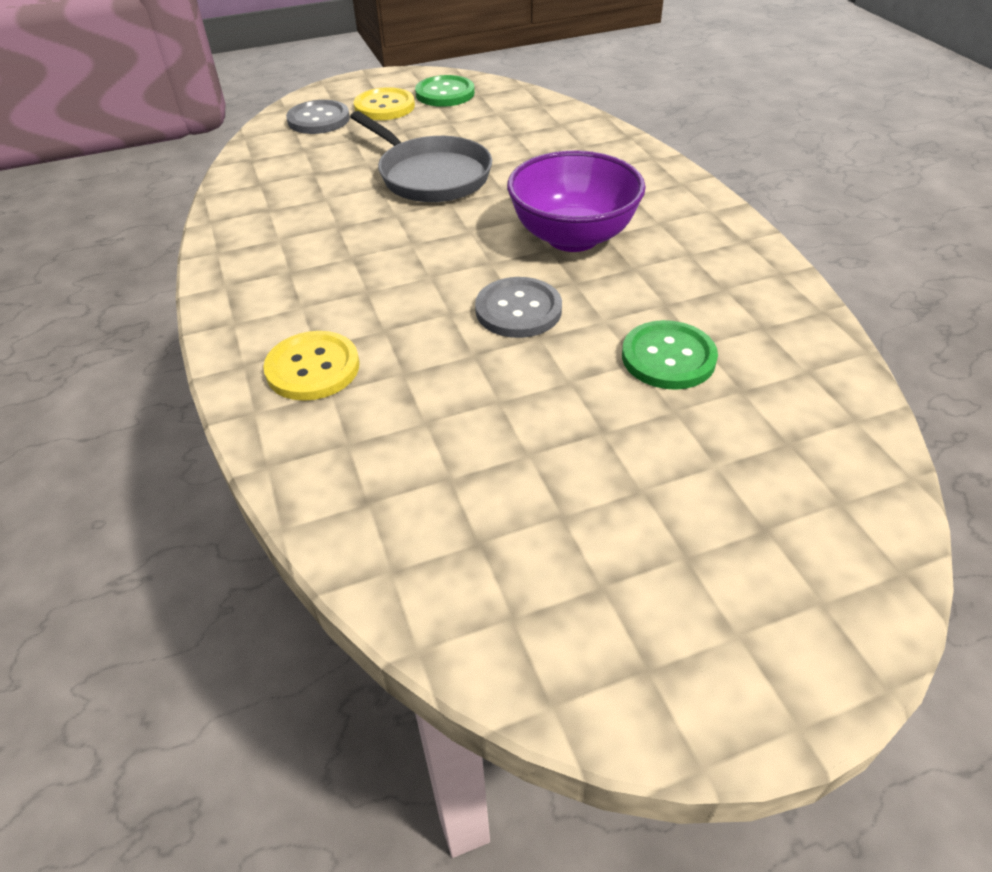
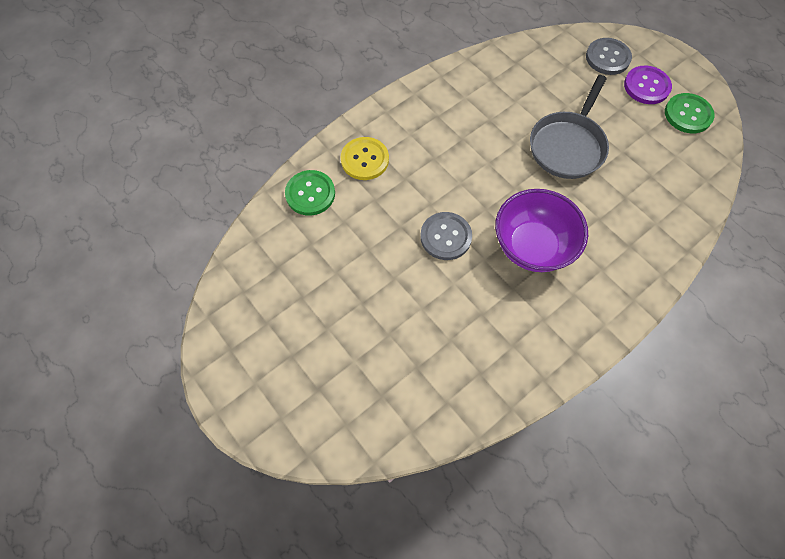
camera: 70 degrees right, 20 degrees up
(384, 107) = (646, 86): yellow button -> purple button
(668, 357) = (431, 324): green button -> green button (310, 194)

